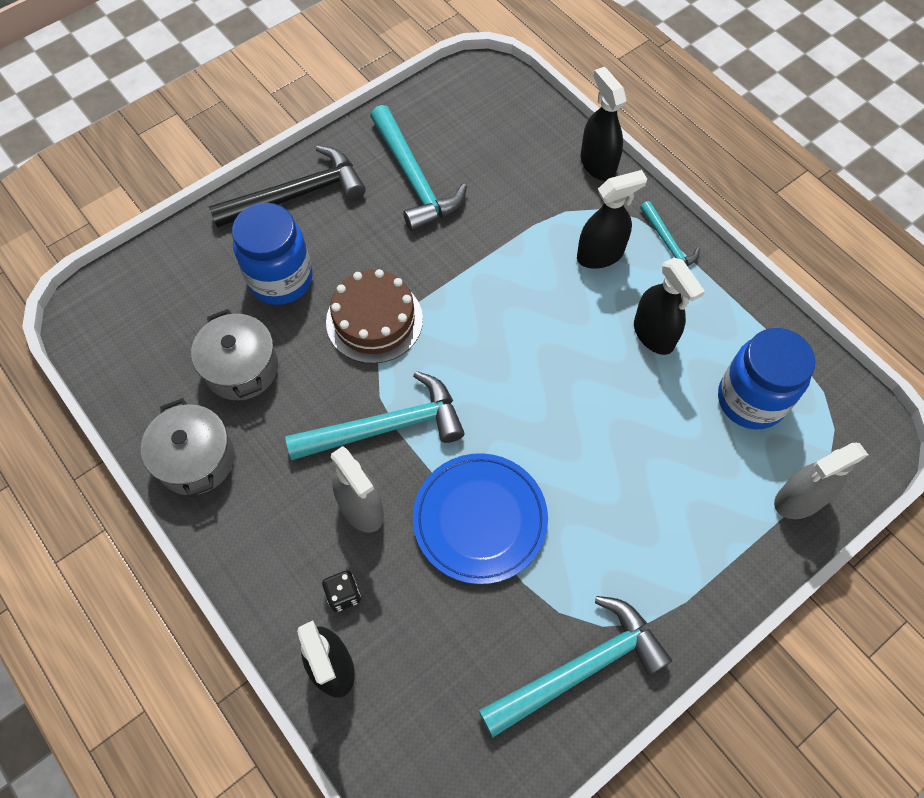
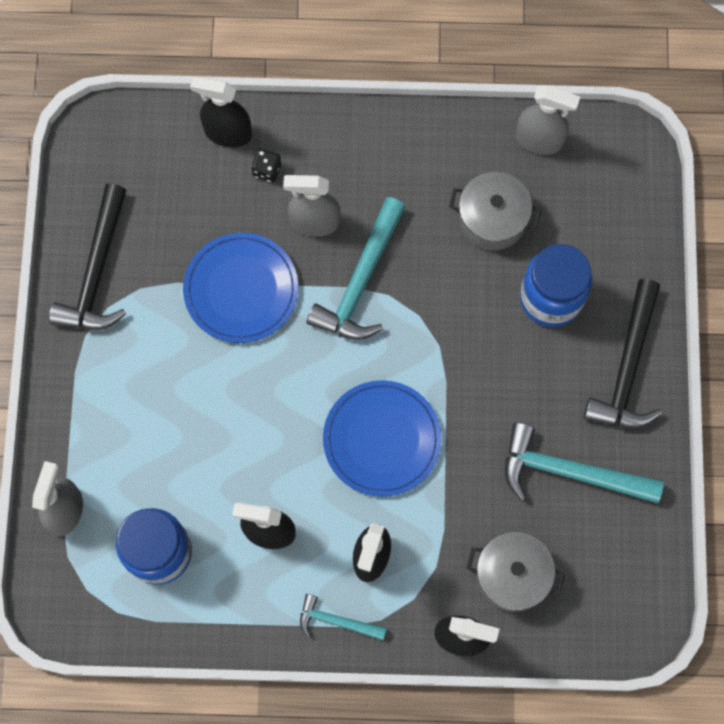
camera: 130 degrees right, 10 degrees up
(132, 385) = (539, 140): none -> grey spray bottle
(196, 459) = (442, 145): grey pot -> grey pot (512, 575)
(374, 320) = (456, 338): brown cake -> none
(506, 312) = (382, 439): none -> blue plate
(580, 669) = (96, 272): turquoise hammer -> black hammer

